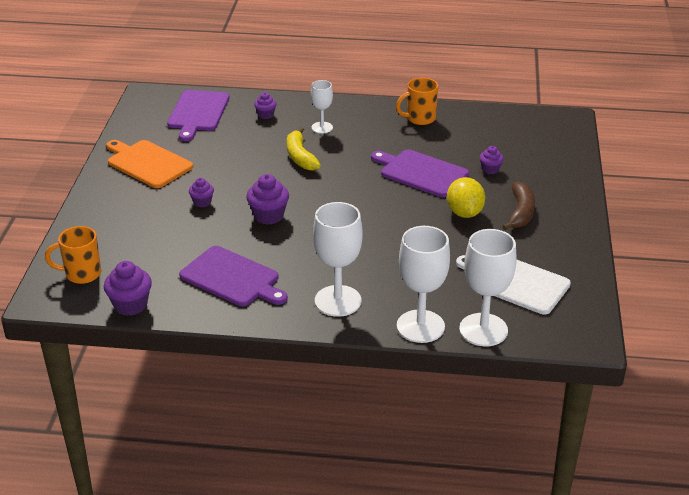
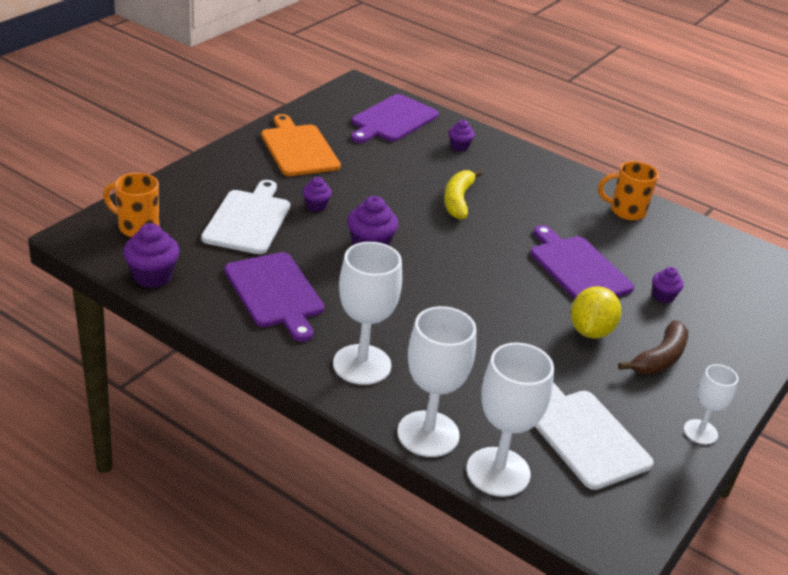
camera: 25 degrees right, 0 degrees up
(162, 233) = (248, 220): none -> white cutting board
(322, 127) = (508, 180): white goblet -> white goblet (700, 432)

